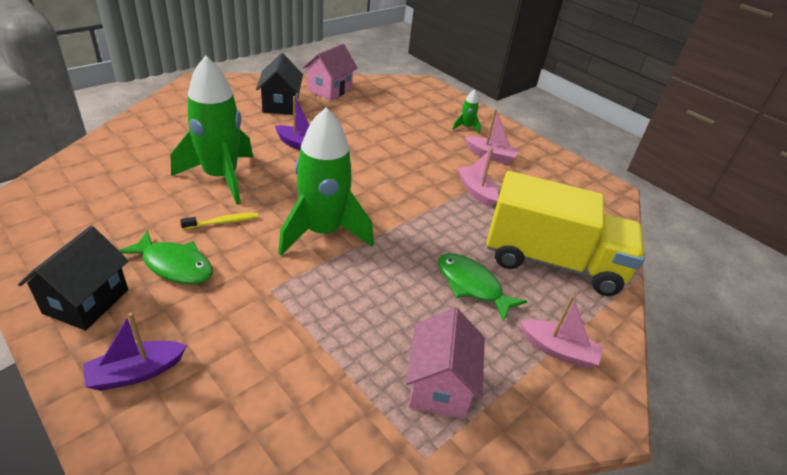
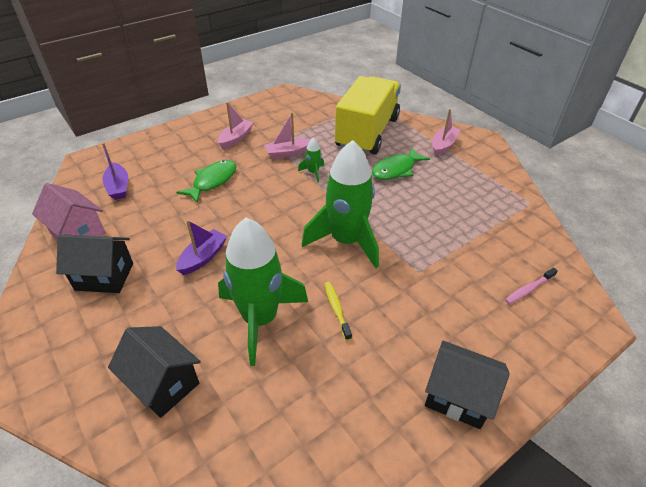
camera: 80 degrees left, 5 degrees up
(136, 372) = (519, 342): purple boat -> purple boat (118, 187)
(169, 137) = (163, 384): none -> black house
(174, 265) = (401, 337): green fish -> green fish (212, 181)
(223, 405) = (528, 289): none -> pink toothbrush
(439, 386) = (482, 193): pink house -> none
(466, 127) = (186, 145): green rocket -> green rocket (313, 173)

